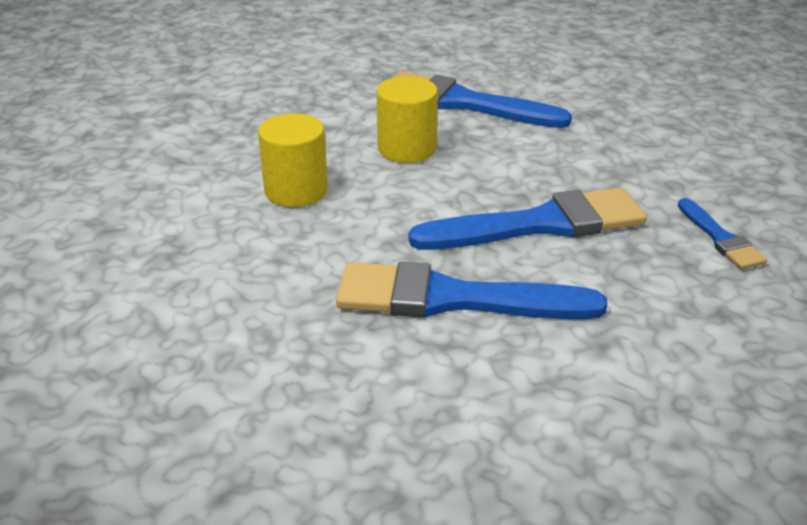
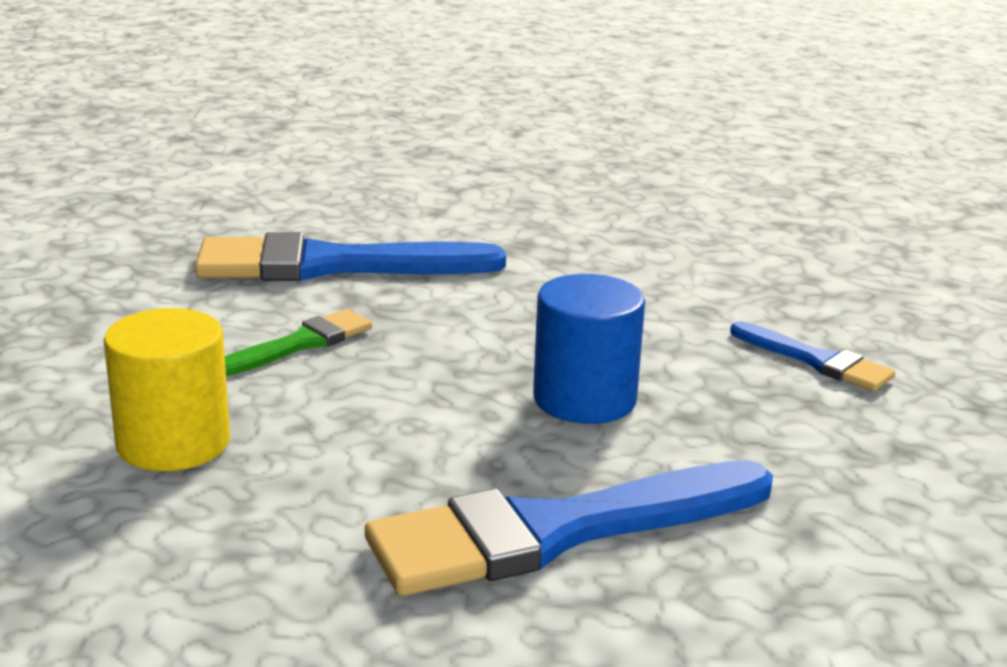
camera: 30 degrees left, 10 degrees down
(407, 149) = (301, 343): yellow cylinder -> green brush
(541, 224) = (584, 399): blue brush -> blue cylinder

